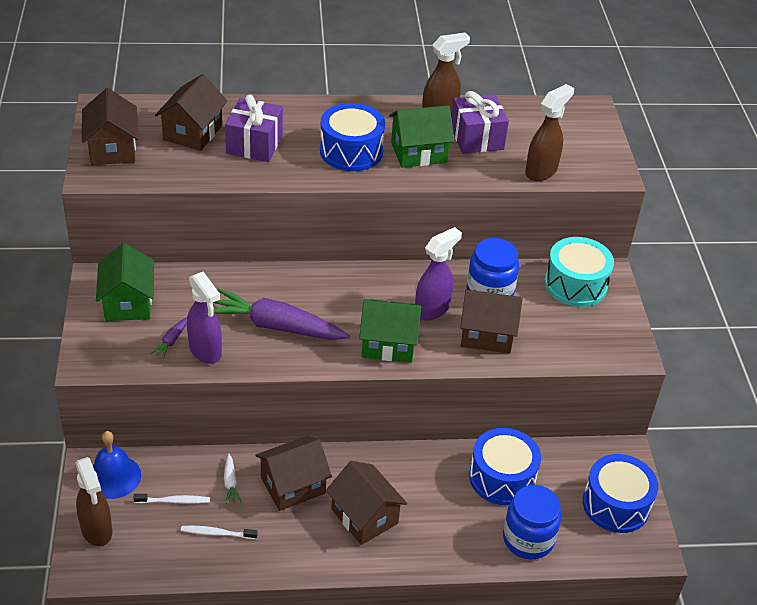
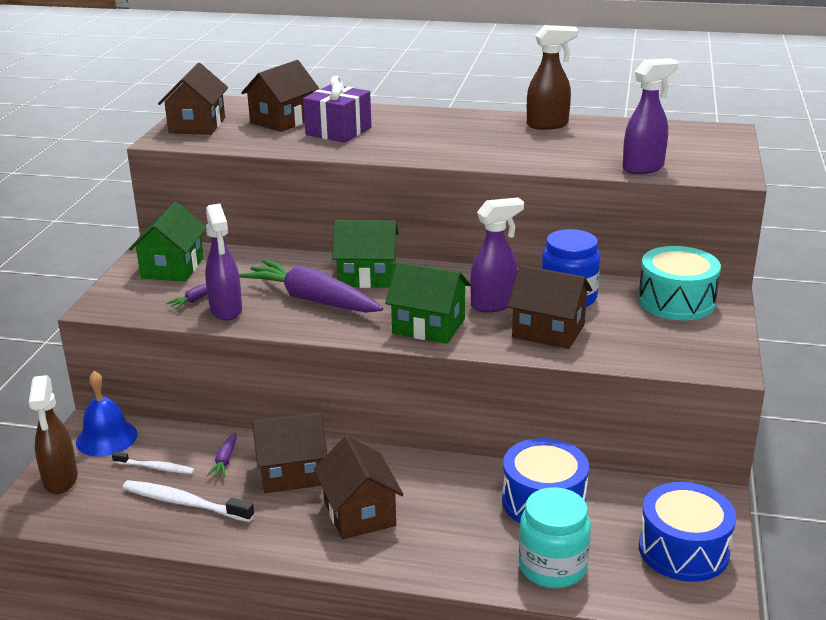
camera: 20 degrees right, 15 degrees down
(217, 533) = (184, 503): white toothbrush -> white toothbrush, size x1.61
(230, 483) = (225, 461): white carrot -> purple carrot
(351, 151) = (436, 141): blue drum -> none
(418, 152) = (509, 147): green house -> green house (367, 276)
(476, 138) = (580, 141): purple gift -> none
(528, 539) = (552, 567): blue jar -> turquoise jar
(541, 171) = (643, 168): brown spray bottle -> purple spray bottle

